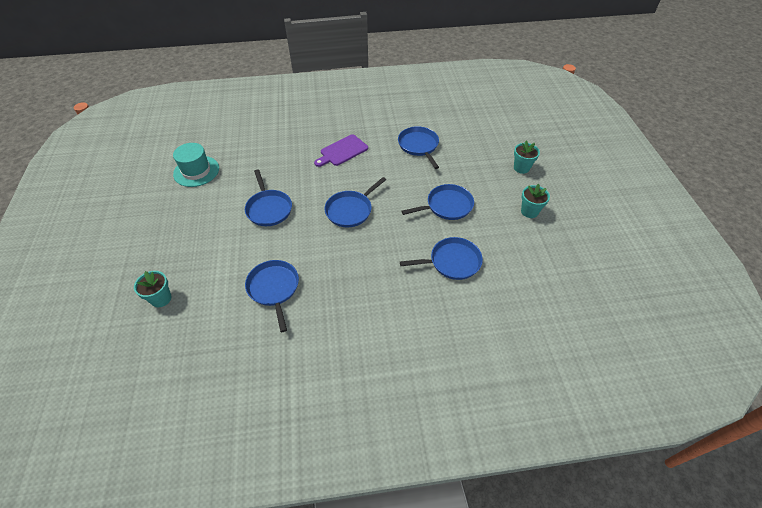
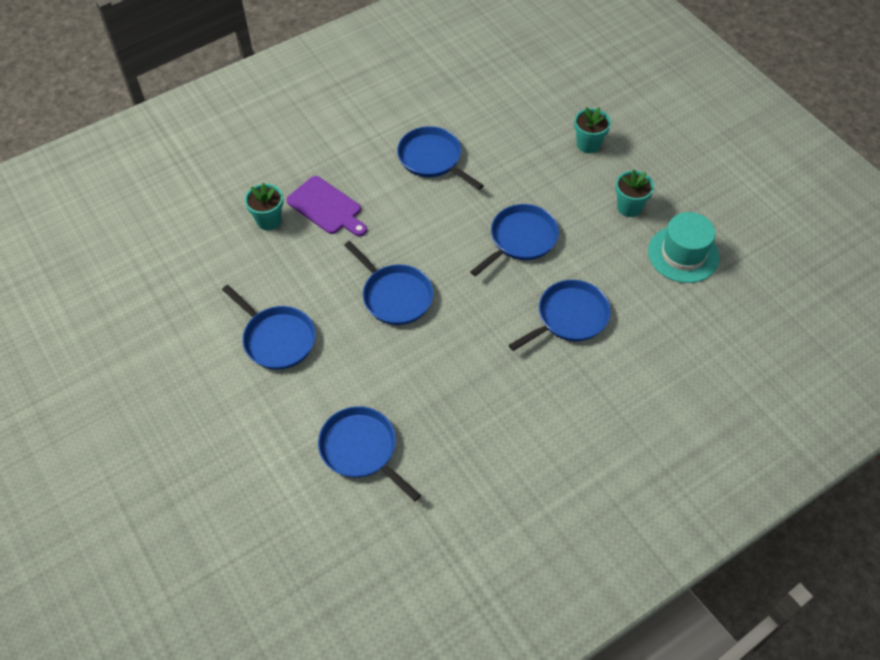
camera: 25 degrees left, 5 degrees up
(161, 298) = (213, 530): turquoise flower pot -> turquoise flower pot (269, 220)
(196, 171) = (123, 322): turquoise hat -> turquoise hat (683, 254)
(342, 151) = (326, 207): purple cutting board -> purple cutting board turned 75 degrees counterclockwise
(350, 210) = (395, 296): blue pan -> blue pan turned 60 degrees counterclockwise

